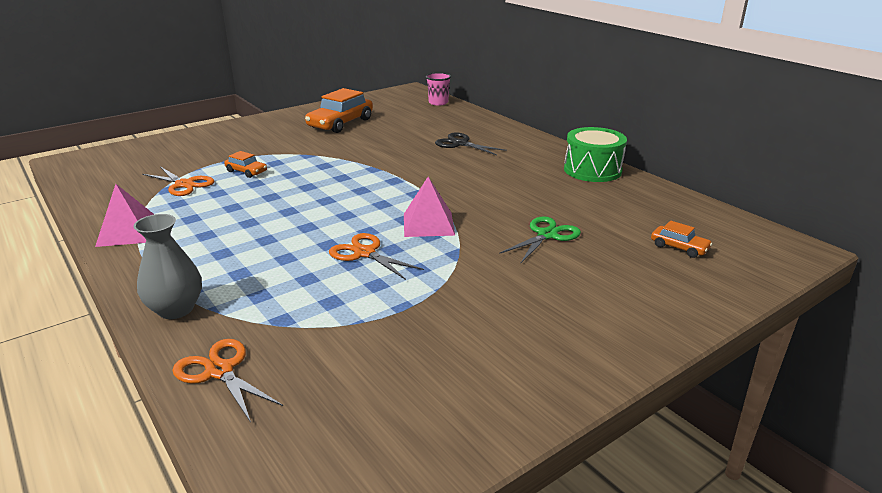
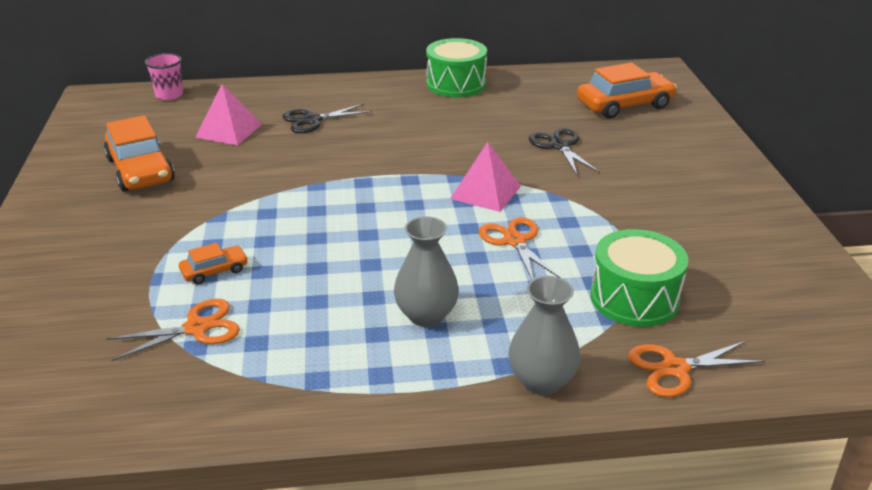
camera: 60 degrees left, 5 degrees up
(128, 232) = (306, 396): pink pyramid -> pink pyramid (228, 130)
(237, 245) = (426, 315): none -> grey vase
(319, 327) = (634, 298): none -> green drum
(365, 253) = (515, 241): orange scissors -> orange scissors turned 90 degrees clockwise
(547, 235) = (559, 146): green scissors -> black scissors
(679, 247) = (624, 105): orange car -> orange car, size x1.99

